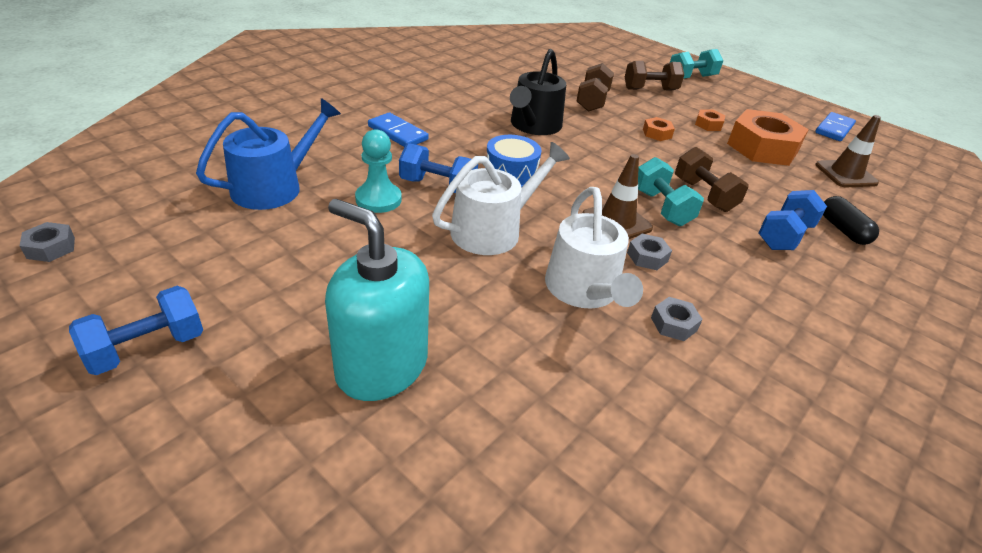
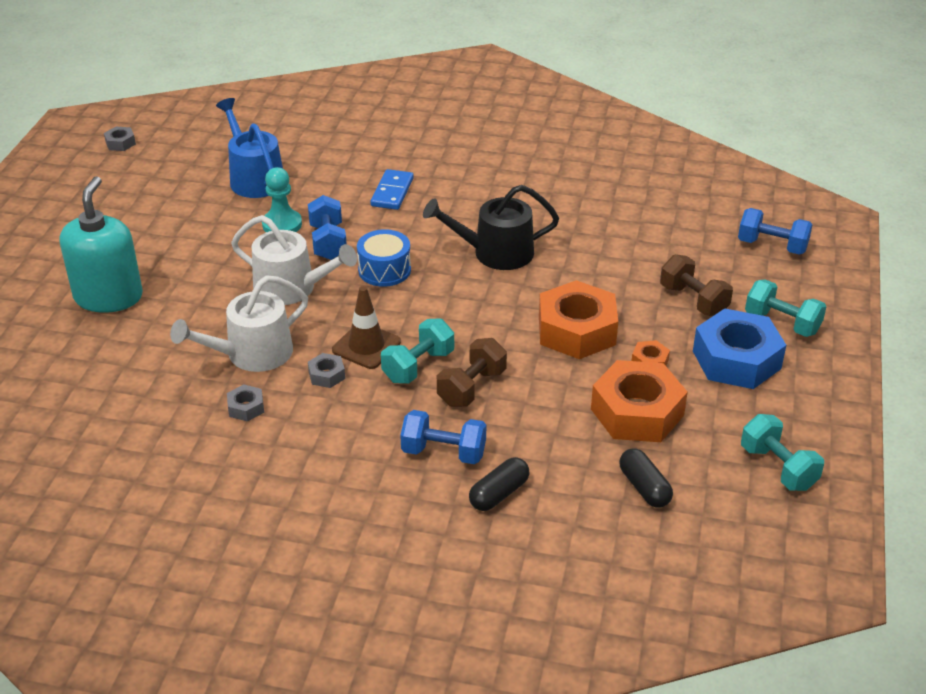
camera: 65 degrees right, 0 degrees up
(147, 348) = (66, 216): blue dumbbell -> blue dumbbell (772, 246)
(274, 187) = (254, 178): blue watering can -> blue watering can turned 135 degrees counterclockwise
(592, 101) = (602, 270): brown dumbbell -> none
(657, 133) = (576, 330): orange nut -> orange nut, size x2.32
(721, 101) = (736, 359): none -> blue nut
(834, 129) = (778, 468): blue domino -> turquoise dumbbell
(845, 174) = (644, 487): brown traffic cone -> black capsule

